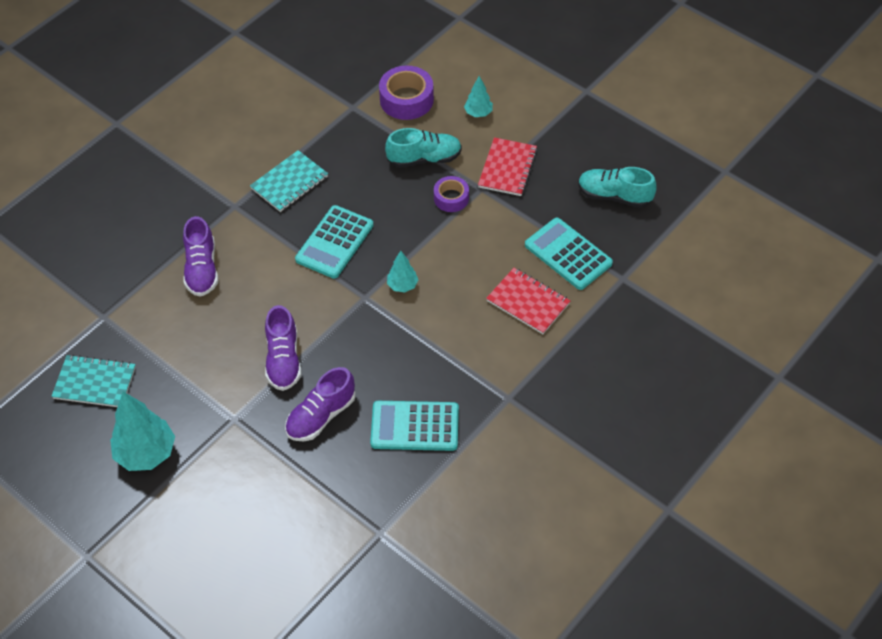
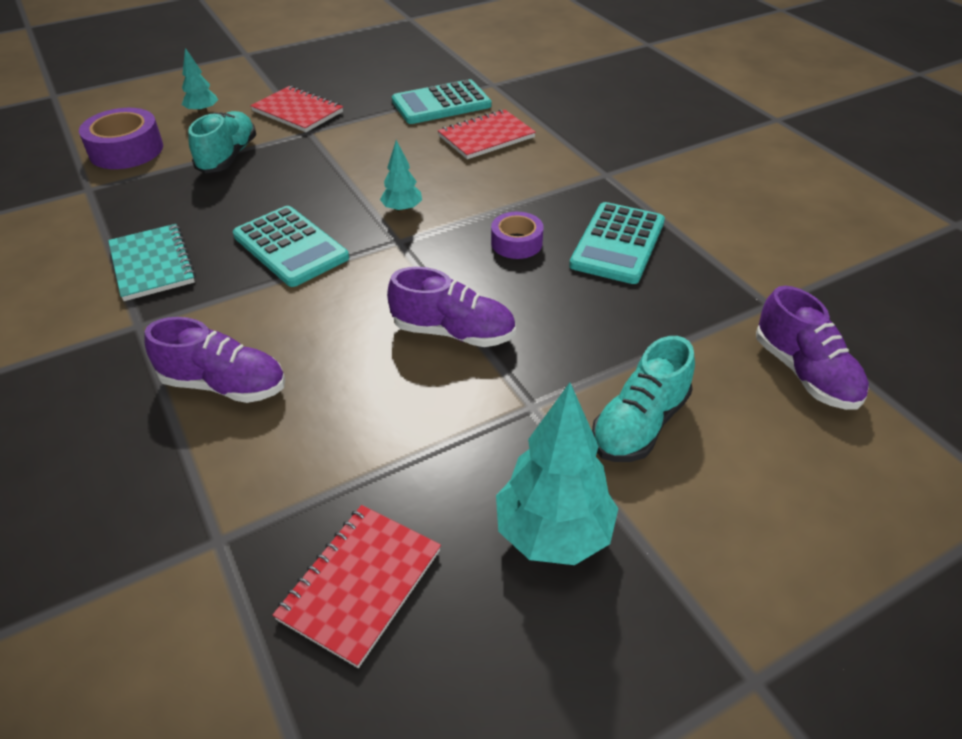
camera: 70 degrees left, 10 degrees down
(95, 383) = (360, 584): turquoise notebook -> red notebook
(321, 416) = (567, 316): purple shoe -> purple shoe (804, 373)
(451, 198) = (303, 152): purple tape -> purple tape (516, 243)
(614, 196) = (390, 67): turquoise shoe -> turquoise shoe (639, 424)

